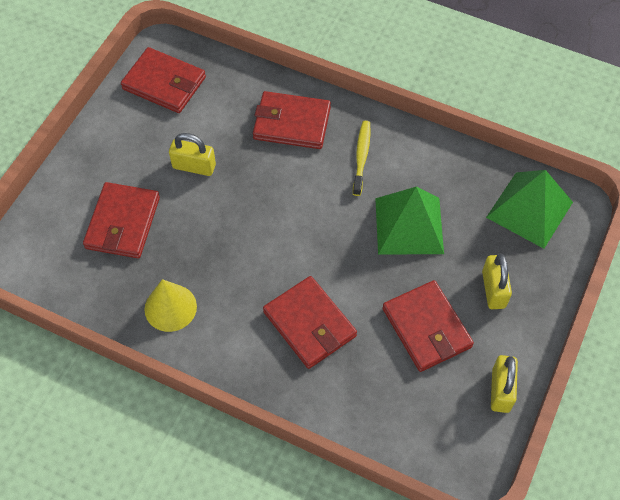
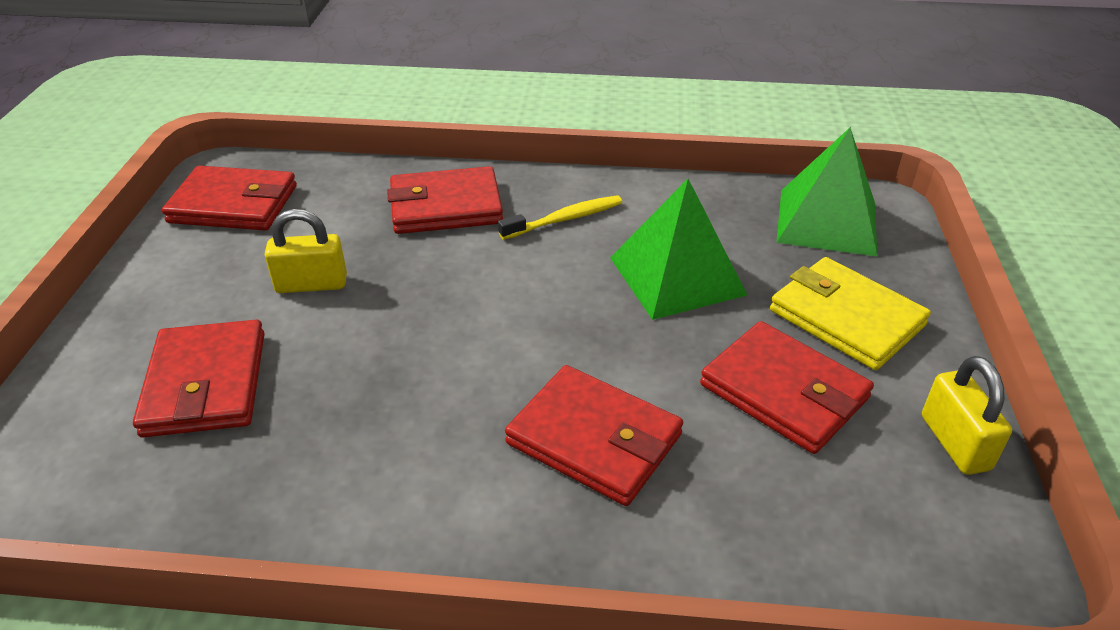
camera: 20 degrees left, 20 degrees down
(170, 307) = (331, 484): yellow cone -> none
(361, 157) = (565, 219): yellow toothbrush -> yellow toothbrush turned 75 degrees clockwise
(493, 289) = (846, 318): yellow padlock -> yellow wallet

